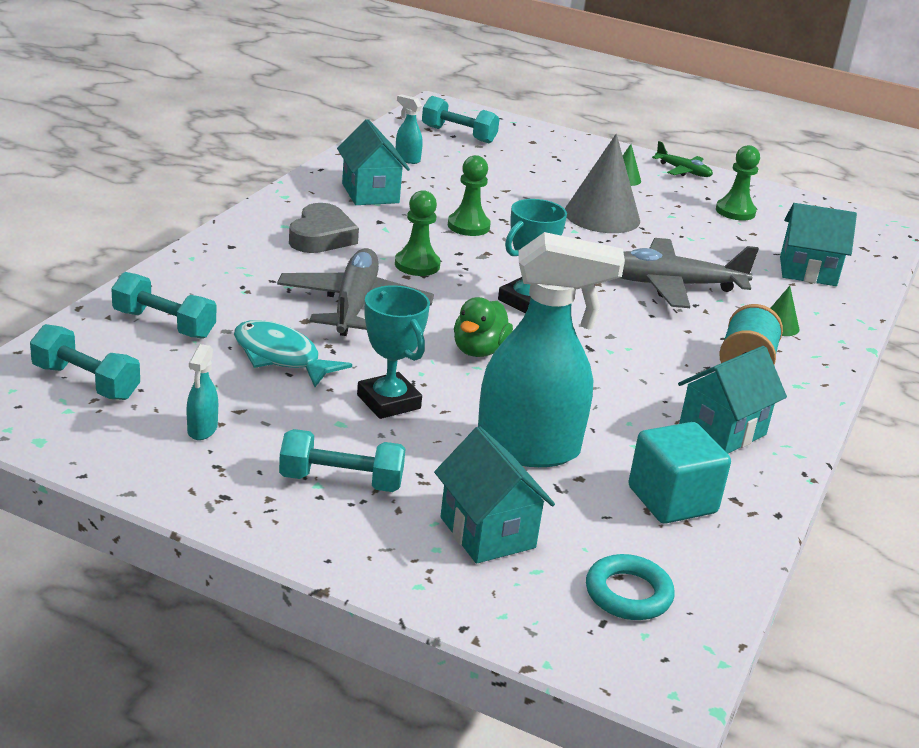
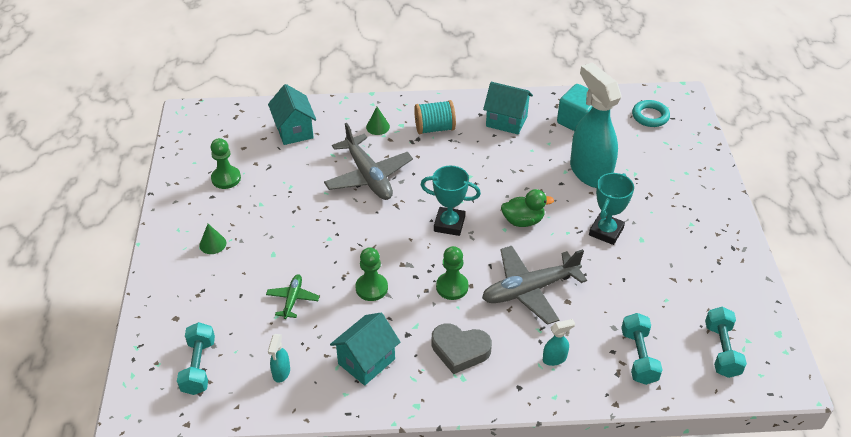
camera: 115 degrees left, 15 degrees up
(202, 430) = (702, 282): turquoise spray bottle -> turquoise spray bottle (555, 359)
(281, 357) = (613, 290): turquoise fish -> none
(321, 236) = (460, 350): grey heart -> grey heart turned 150 degrees counterclockwise
(341, 481) = (681, 218): turquoise dumbbell -> none
(487, 532) = (660, 163): turquoise house -> none
(602, 216) = (292, 234): grey cone -> none
(683, 171) = (169, 220): green plane -> green plane (292, 299)

